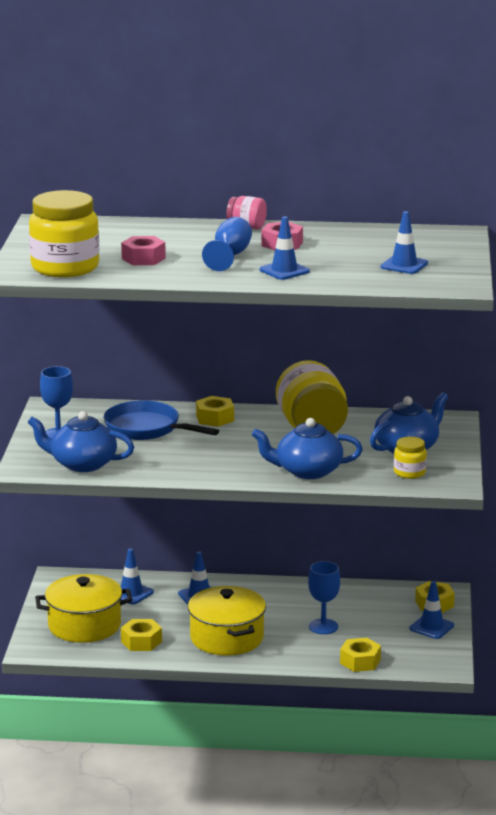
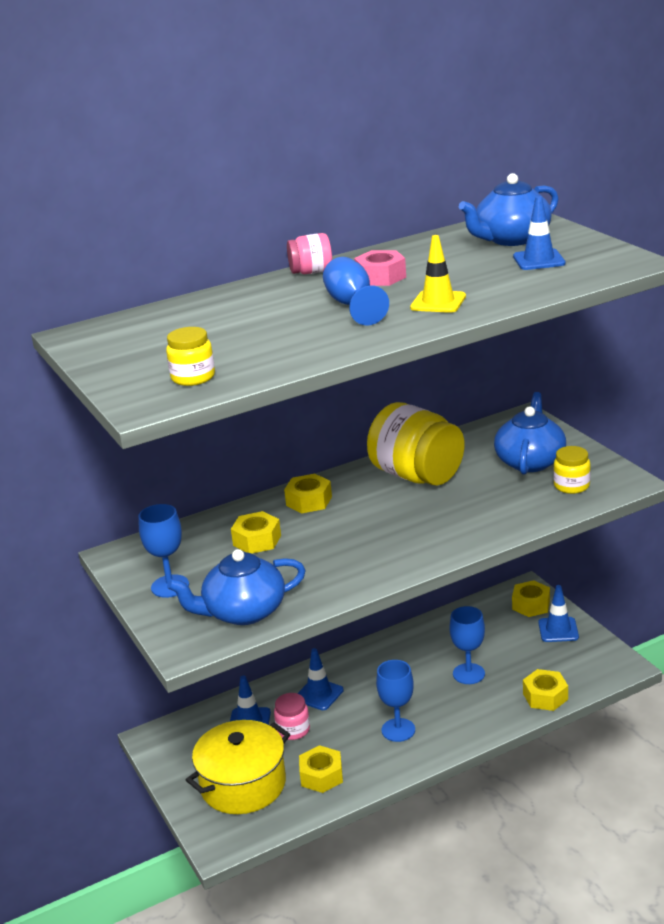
camera: 30 degrees left, 5 degrees up
(65, 268) = (193, 377): yellow jar -> yellow jar, size x0.49
(143, 258) = (264, 338): pink nut -> none
(147, 429) = (257, 540): blue pan -> yellow nut
(155, 609) = (293, 730): none -> pink jar
(227, 638) = (398, 730): yellow pot -> blue goblet
(284, 271) = (438, 302): blue traffic cone -> yellow traffic cone
(307, 471) = (480, 523): blue teapot -> blue teapot (511, 239)

